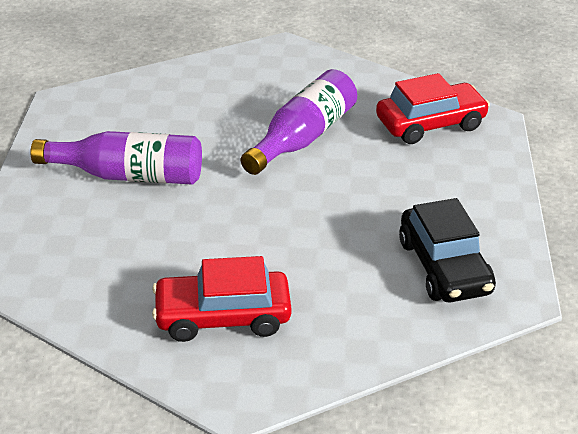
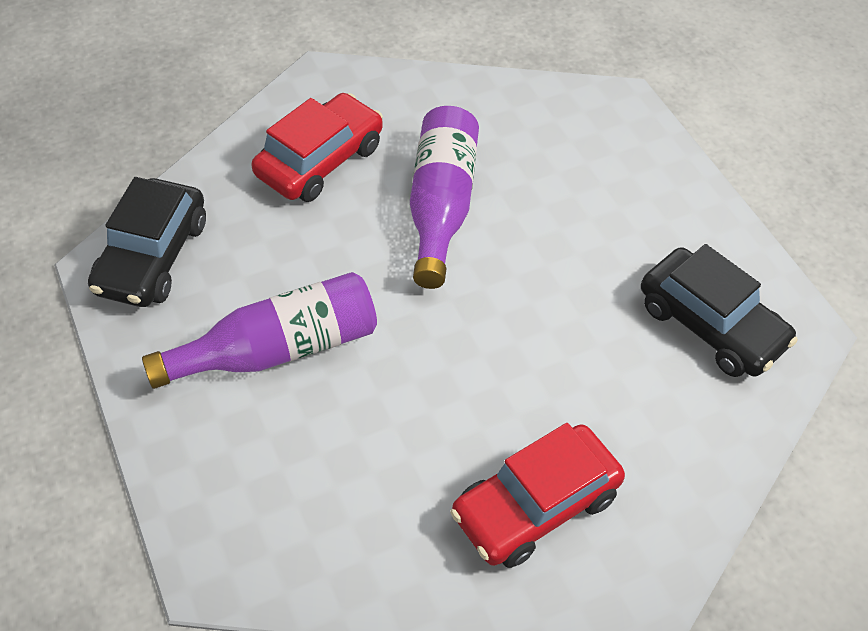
camera: 30 degrees left, 15 degrees up
(94, 105) = (152, 256): none -> black car
(430, 124) = (563, 130): red car -> red car (320, 160)

